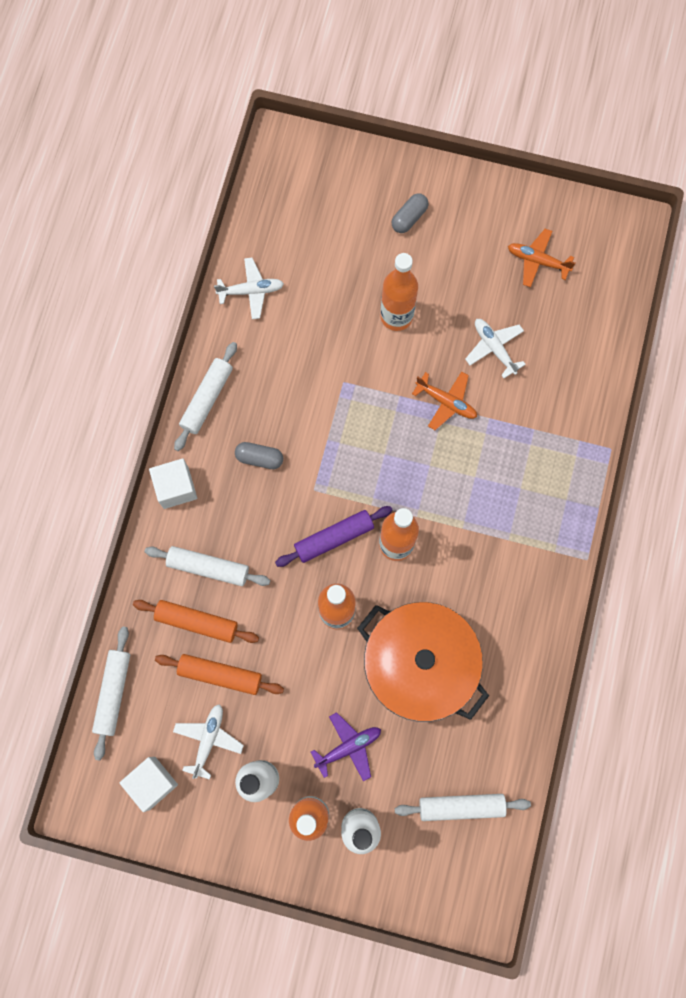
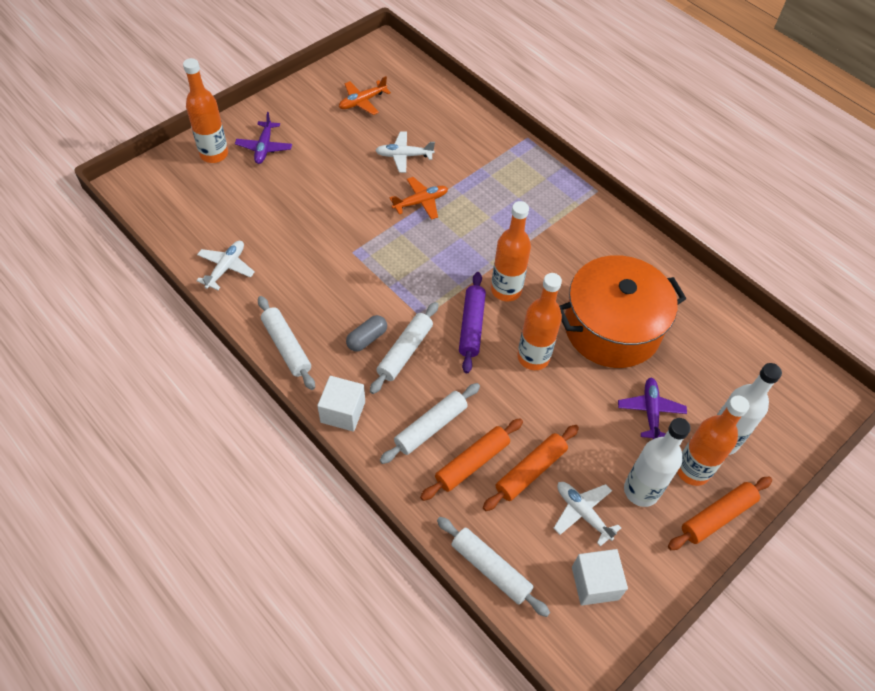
camera: 60 degrees left, 20 degrees down
(278, 857) = (717, 516): none -> orange rolling pin
(396, 316) = (330, 194): orange bottle -> orange bottle (214, 154)
(409, 218) = (264, 147): grey capsule -> purple plane
(461, 806) = (741, 363): white rolling pin -> white rolling pin (405, 351)

